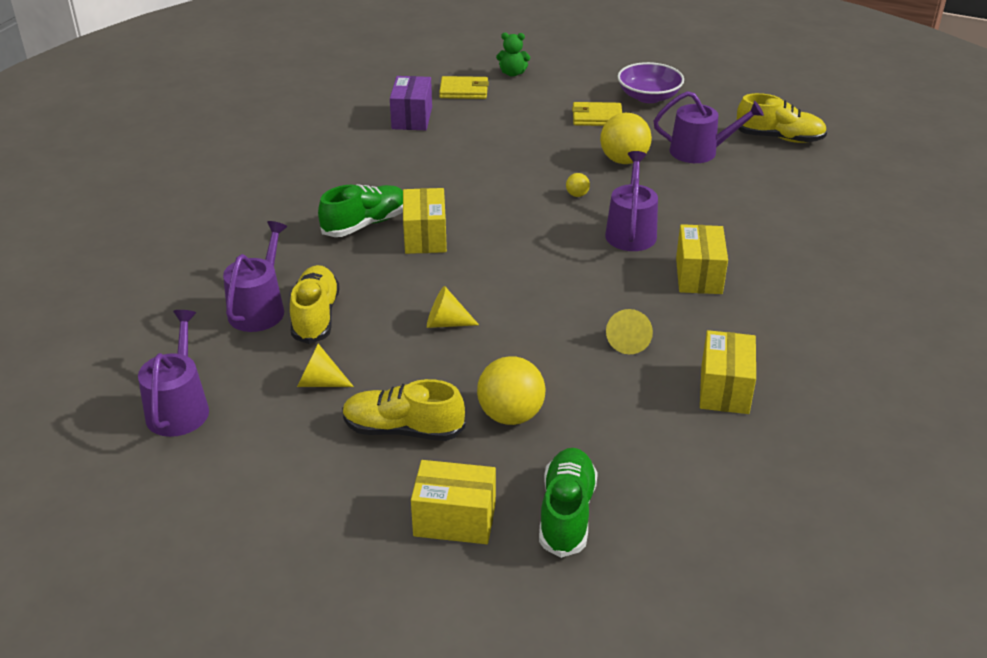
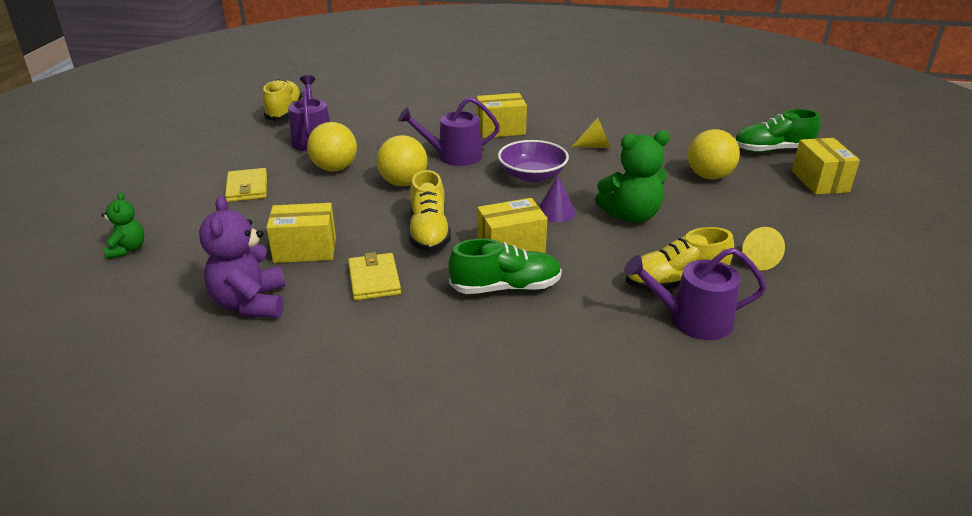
camera: 105 degrees left, 5 degrees down
(179, 408) = (863, 327): purple watering can -> none
(365, 224) = (506, 287): green shoe -> green shoe turned 135 degrees clockwise
(403, 430) = (766, 212): yellow shoe -> yellow shoe (429, 232)
(412, 118) = (250, 303): purple box -> purple teddy bear
(446, 323) = (631, 215): yellow cone -> green teddy bear
(464, 90) = (173, 277): yellow wallet -> yellow wallet (374, 279)
(477, 275) = (556, 212): none -> purple cone
(577, 195) = (403, 183): yellow ball -> yellow ball, size x2.21
(649, 97) = (202, 167): purple bowl -> purple bowl (532, 175)
(724, 389) = (619, 117): yellow box -> yellow box (305, 250)

